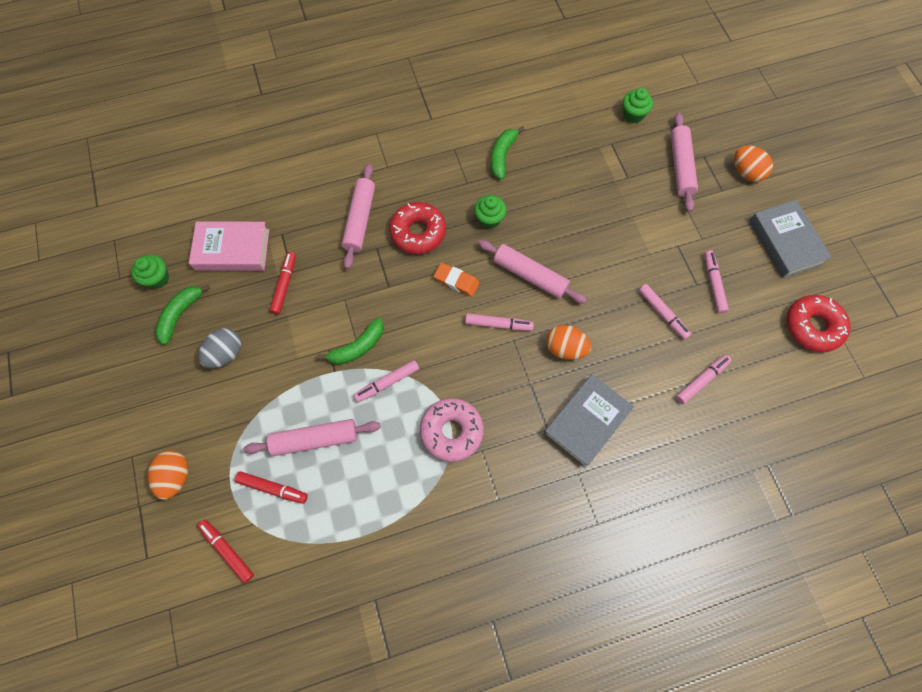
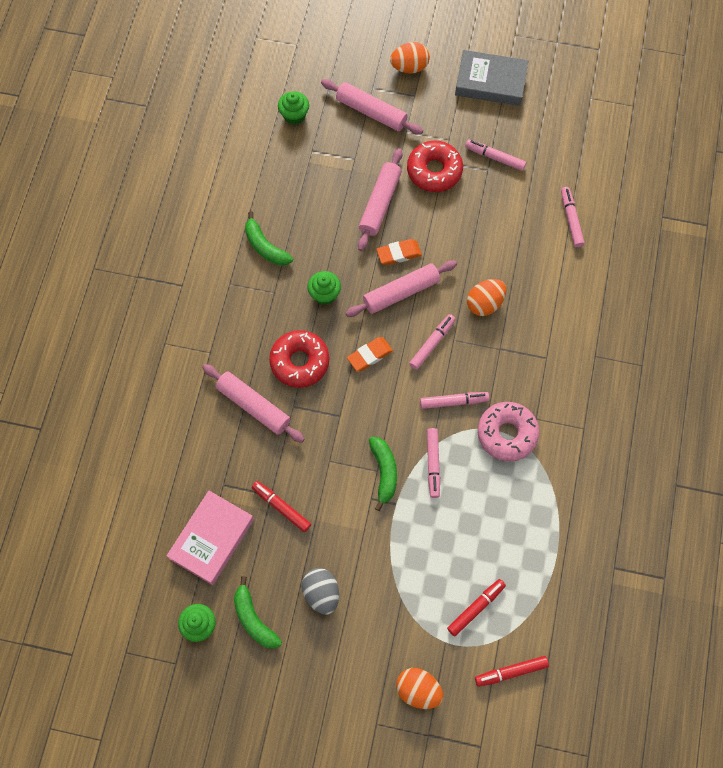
camera: 60 degrees left, 0 degrees up
(315, 439) = (451, 551): pink rolling pin -> pink rolling pin (380, 203)
(564, 255) = (399, 254): none -> orange eraser
(586, 422) = (557, 325): grey book -> none
(662, 313) = (498, 211): pink marker -> pink marker (453, 402)
(812, 326) = (573, 112): red donut -> red donut (434, 171)

